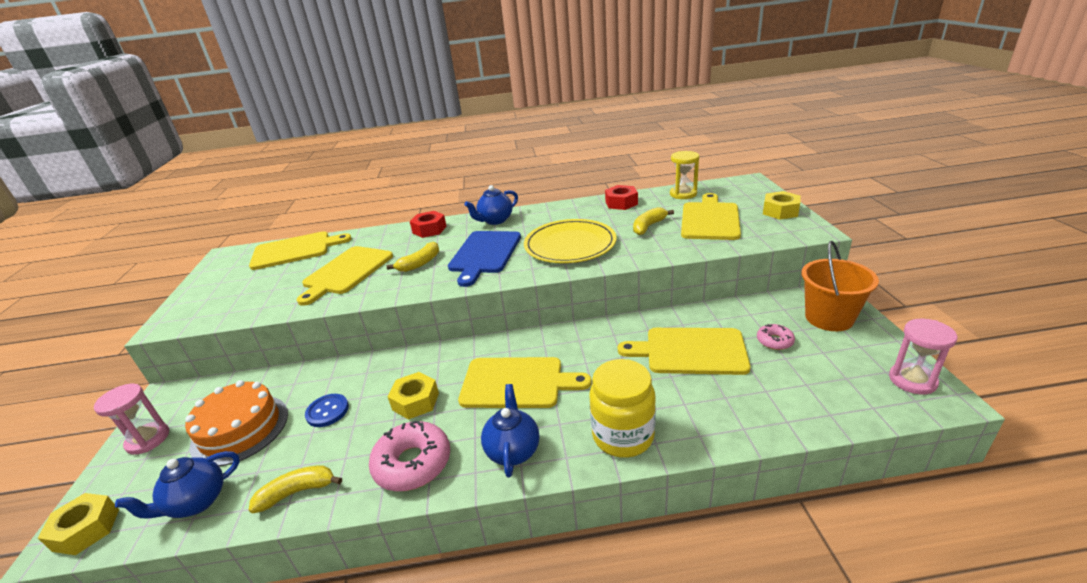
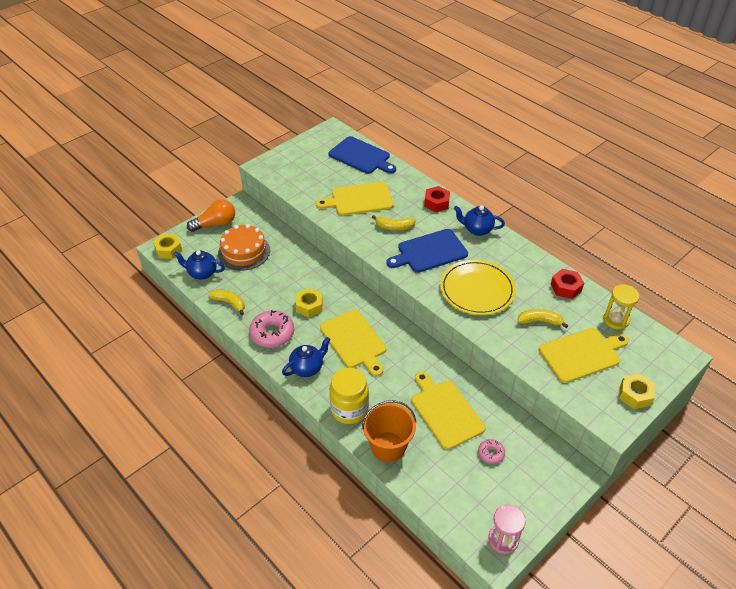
camera: 50 degrees right, 15 degrees up
(148, 439) = (215, 224): pink hourglass -> orange light bulb
(295, 250) = (361, 156): yellow cutting board -> blue cutting board
(327, 411) = (277, 275): blue button -> none
(829, 318) = (544, 478): orange bucket -> orange bucket (388, 446)

